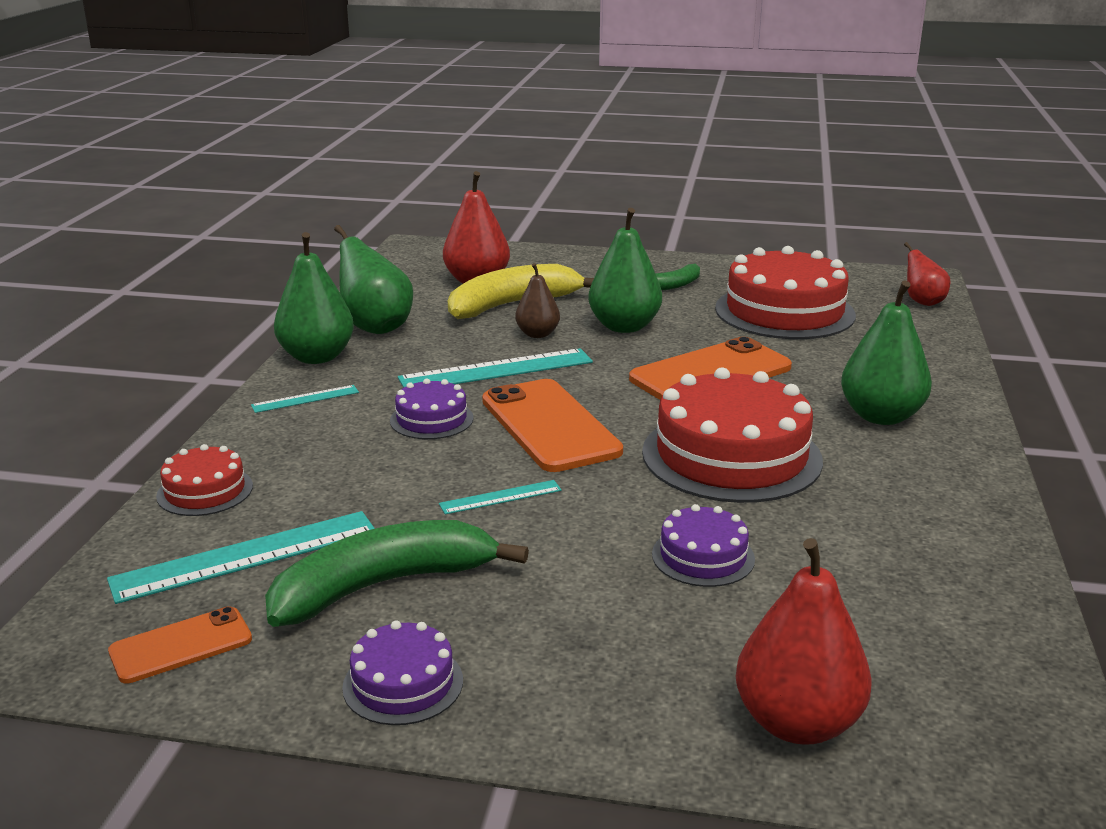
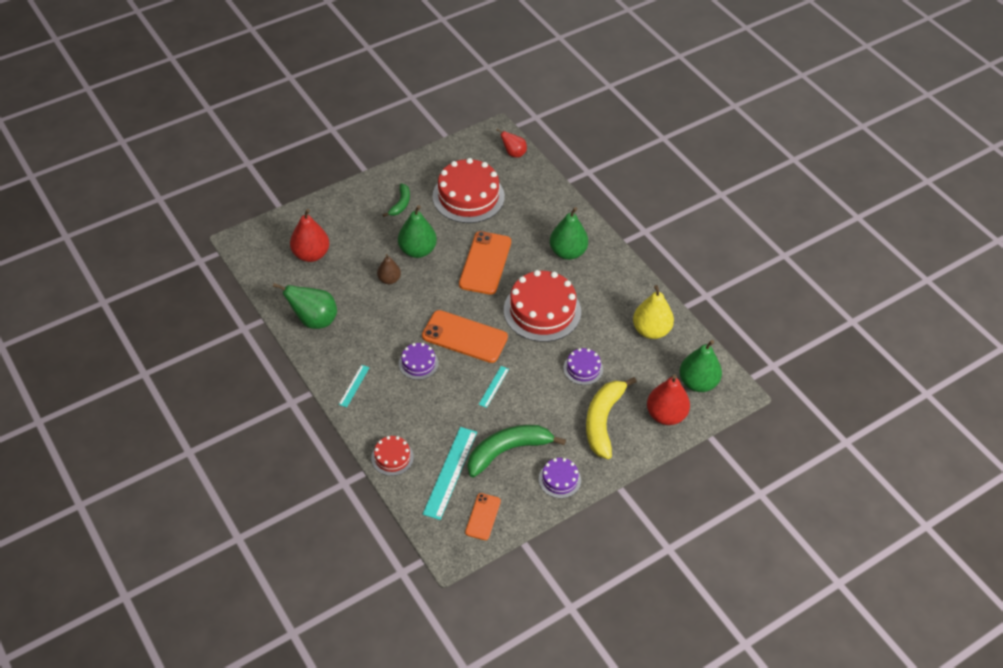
camera: 45 degrees left, 25 degrees up
(317, 357) = (319, 357): green pear -> green pear (698, 383)
(383, 585) = (508, 451): green banana -> green banana turned 45 degrees clockwise
(496, 370) = (403, 316): turquoise ruler -> none
(513, 304) = (351, 263): yellow banana -> yellow banana (603, 421)
(934, 576) = (651, 330): none -> yellow pear

